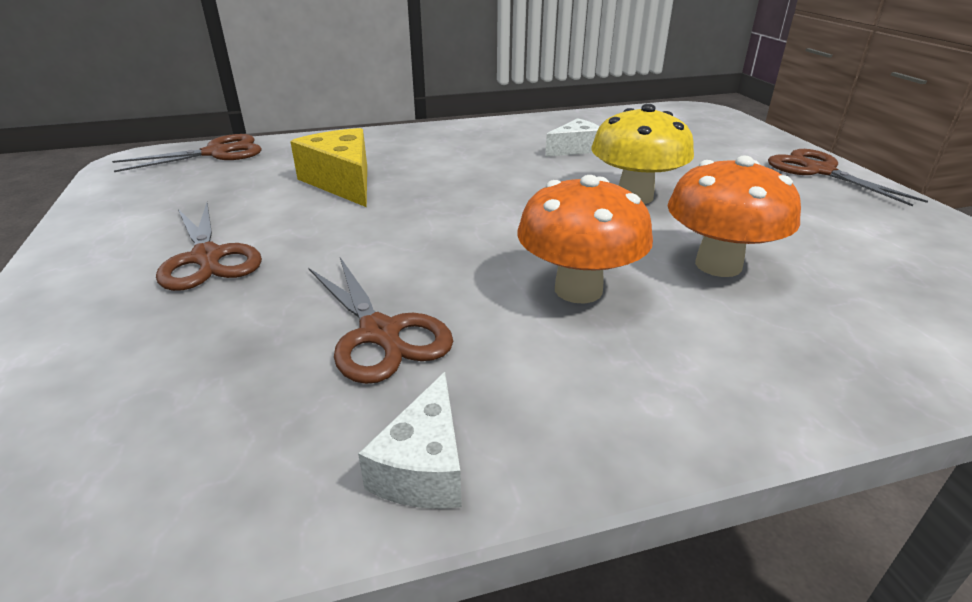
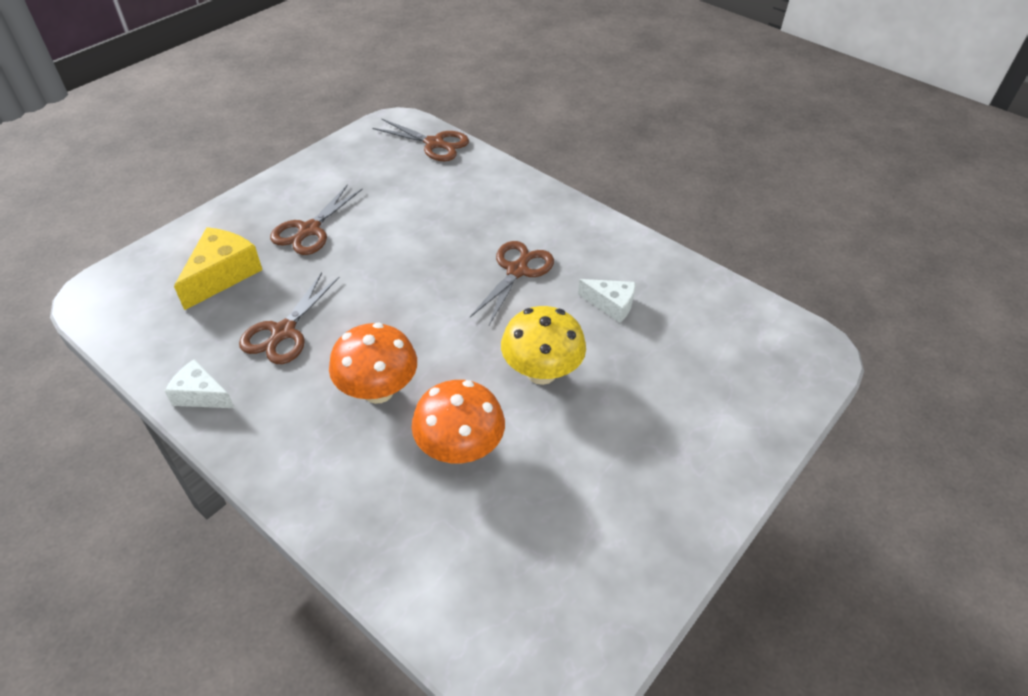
camera: 55 degrees right, 15 degrees up
(342, 182) = (439, 221): yellow cheese -> yellow cheese (222, 275)
(424, 466) = (201, 395): white cheese -> white cheese turned 45 degrees clockwise
(818, 171) = (713, 479): brown scissors -> brown scissors (517, 270)

